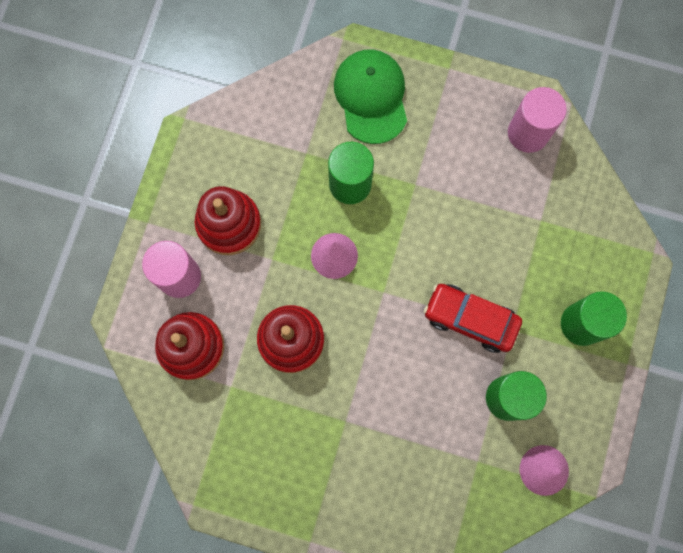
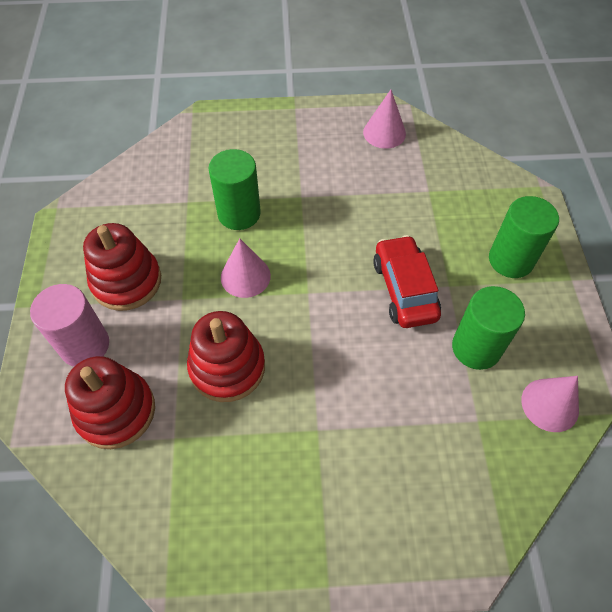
camera: 20 degrees left, 20 degrees down
(371, 97) = (233, 144): green cap -> none
(470, 319) = (404, 289): red car -> red car turned 75 degrees clockwise
(528, 133) = (384, 133): pink cylinder -> pink cone

